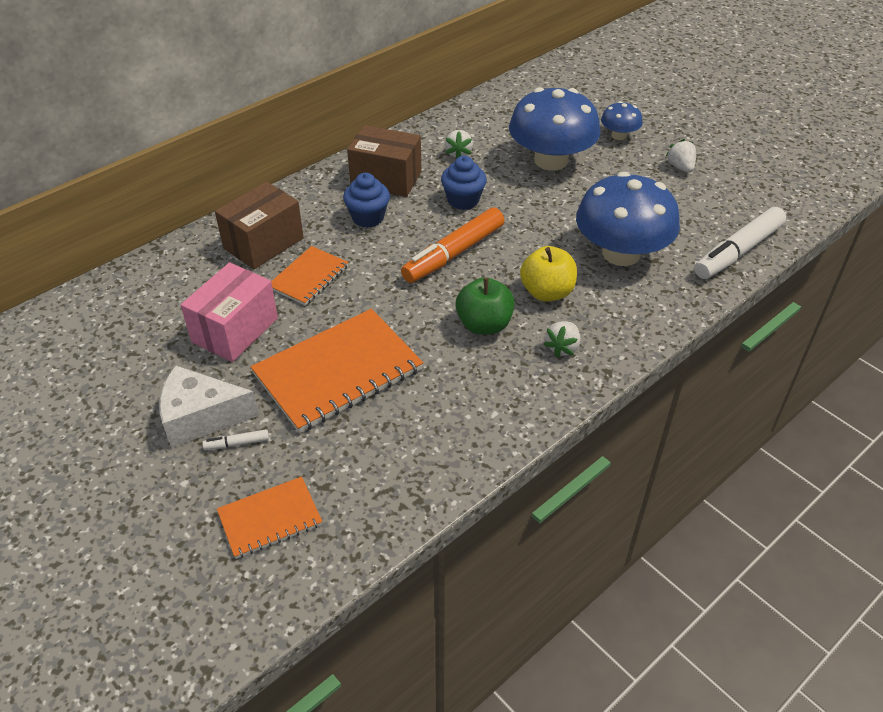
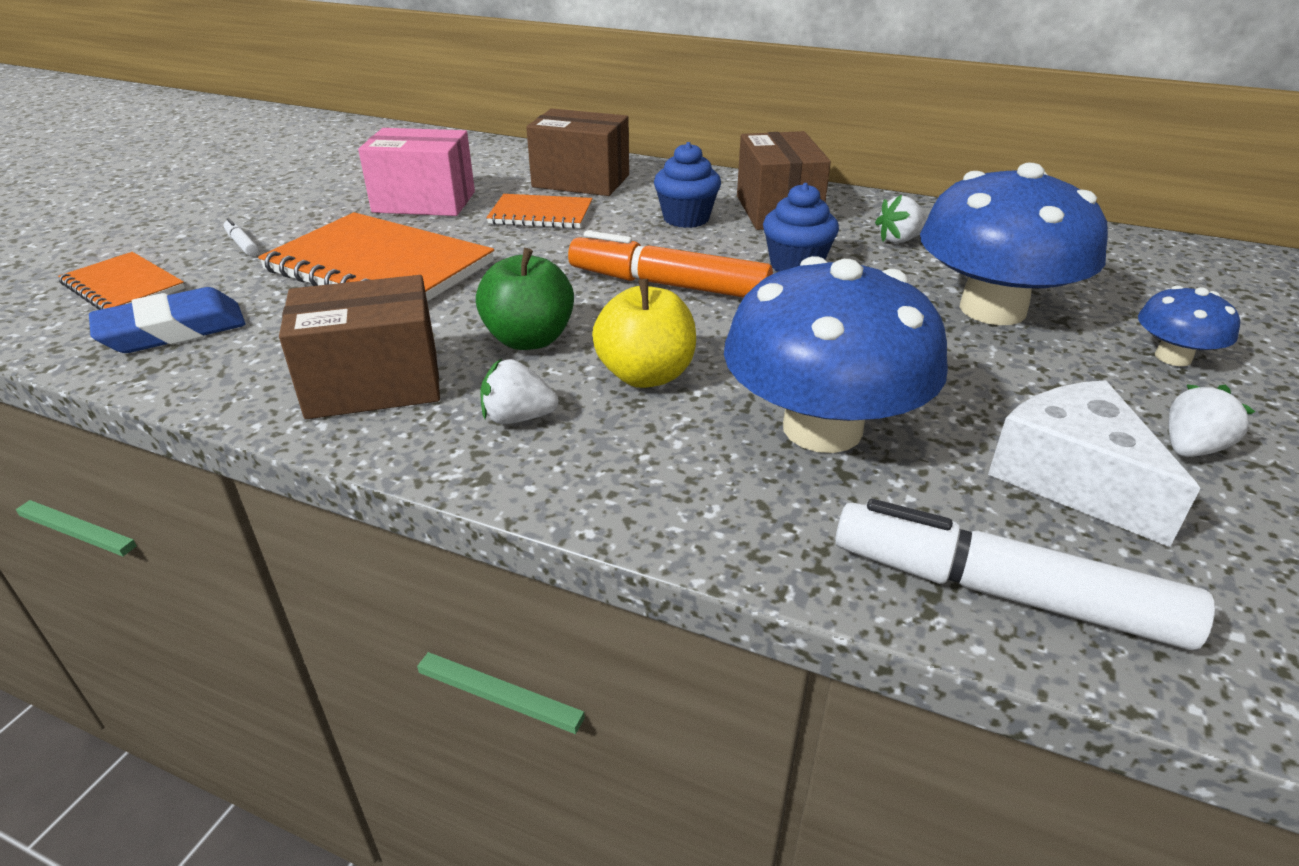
camera: 65 degrees right, 10 degrees down
(201, 417) = (279, 219): white cheese -> white cheese (1072, 479)
(369, 488) = (173, 330): none -> blue eraser
(499, 397) = (374, 385): none -> brown box

